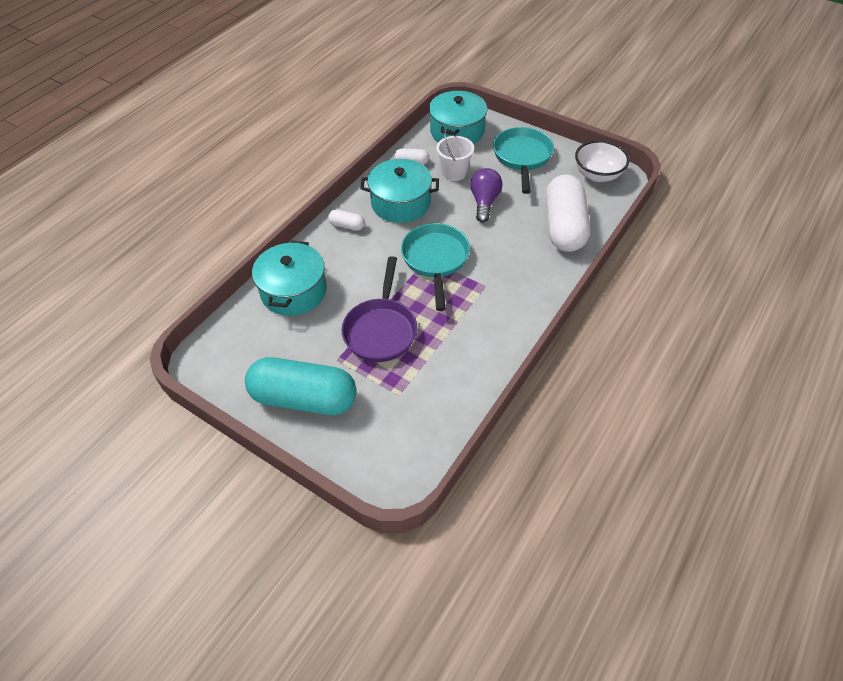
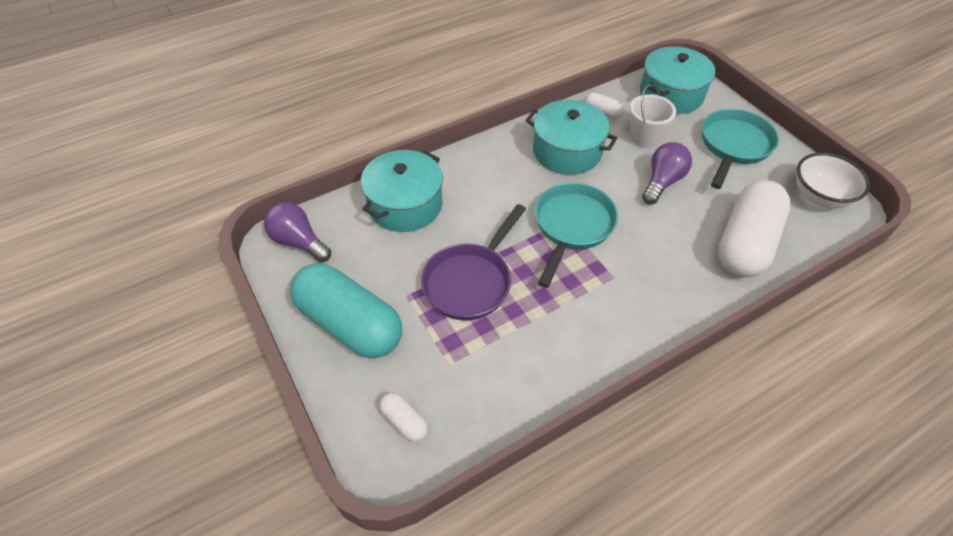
camera: 25 degrees right, 0 degrees up
(220, 354) = (299, 242): none -> purple light bulb
(347, 226) = (497, 156): white capsule -> white capsule (404, 421)

